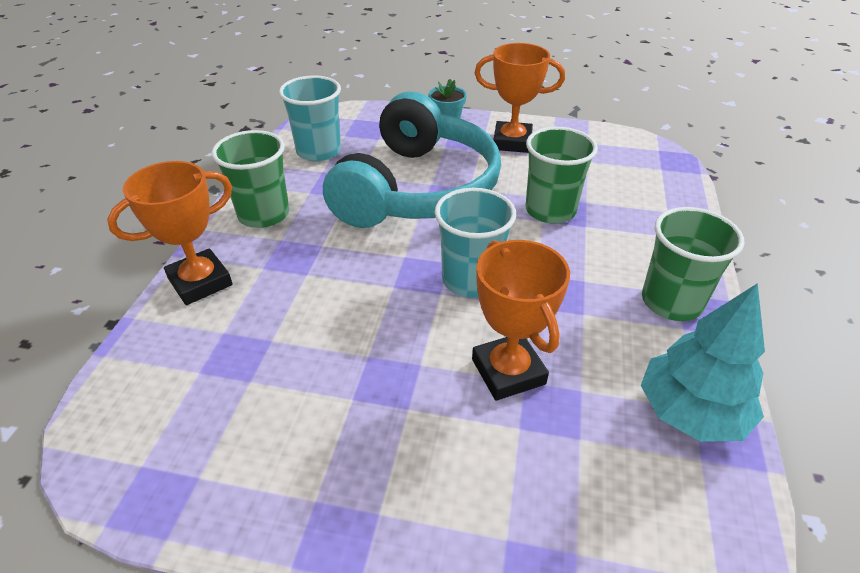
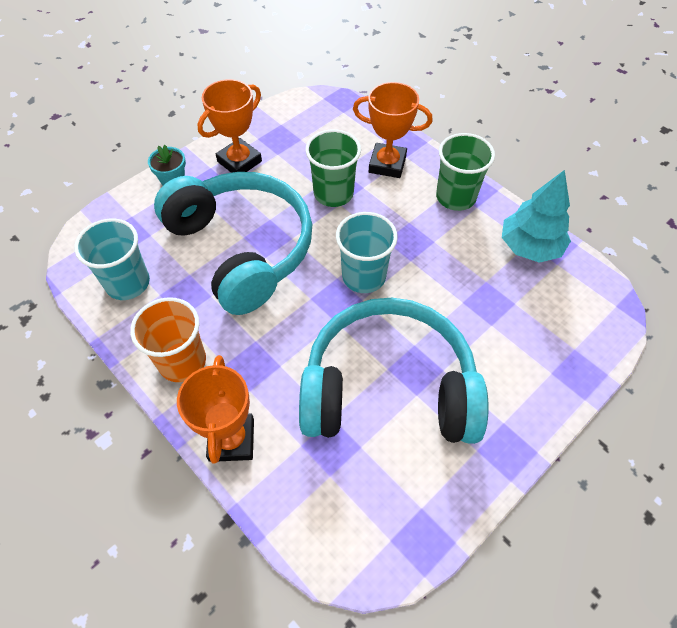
camera: 55 degrees left, 15 degrees up
(263, 214) = (182, 361): green cup -> orange cup
(343, 368) = (388, 388): none -> turquoise headphones
(508, 371) = (451, 305): orange trophy -> orange trophy (387, 164)

